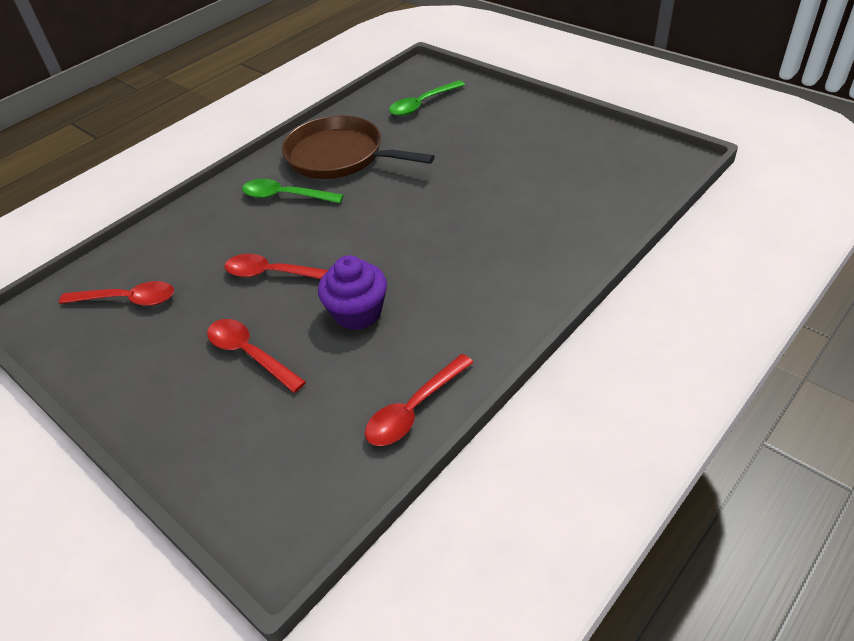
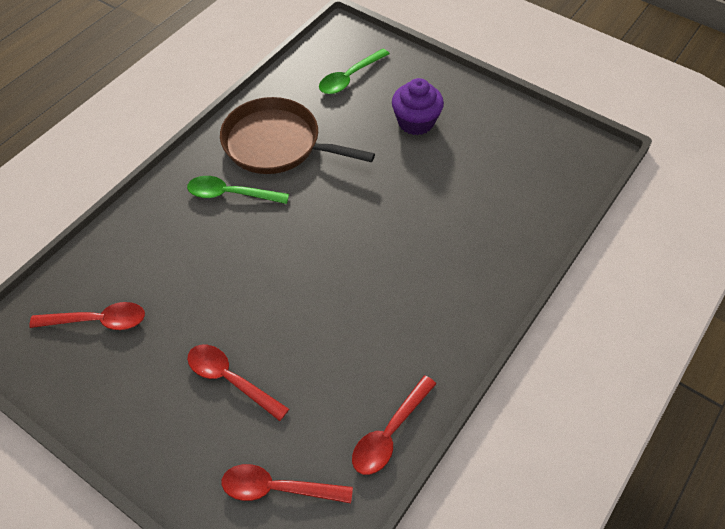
camera: 10 degrees left, 10 degrees up
(274, 274) = (237, 288): red spoon -> red spoon (278, 488)
(357, 312) = (323, 331): purple cupcake -> purple cupcake (416, 122)

